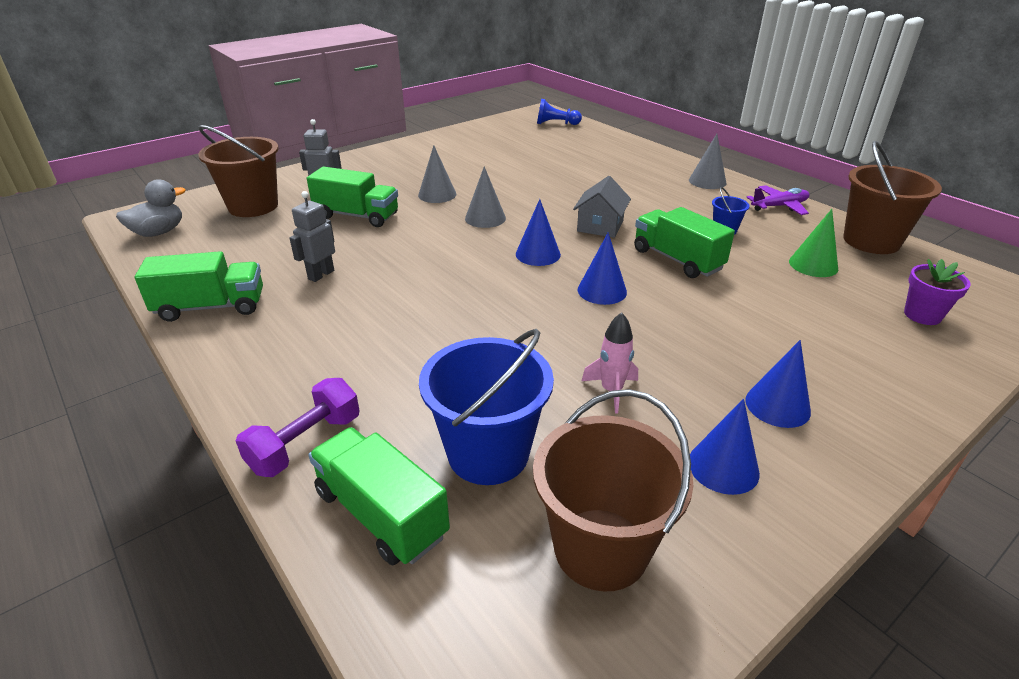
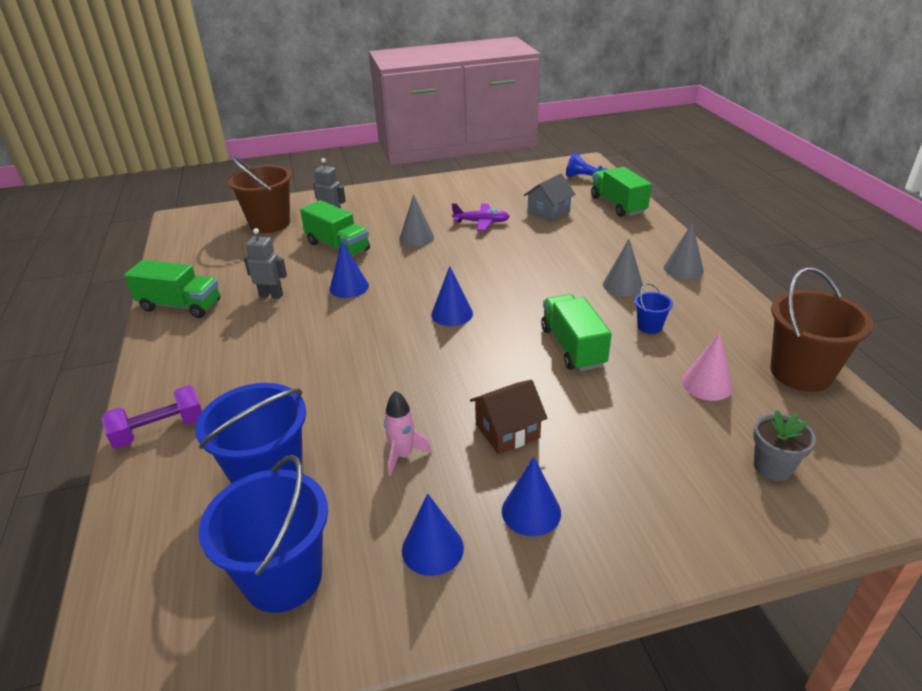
camera: 25 degrees right, 0 degrees up
(159, 232) = (191, 234): grey duck -> none
(321, 275) = (271, 295): grey robot -> grey robot turned 45 degrees clockwise
(381, 513) = (165, 498): green truck -> green truck (618, 205)
(485, 218) = (437, 269): grey cone -> grey cone (623, 285)
(600, 226) = (531, 297): grey house -> grey house (548, 212)
(601, 548) = (283, 577): brown bucket -> blue bucket
(602, 290) = (476, 362): blue cone -> blue cone (349, 287)
(689, 343) = (507, 431): none -> brown house
(779, 206) = (735, 312): purple plane -> purple plane (481, 222)
(813, 265) = (707, 384): green cone -> pink cone
(922, 315) = (772, 467): purple flower pot -> grey flower pot

